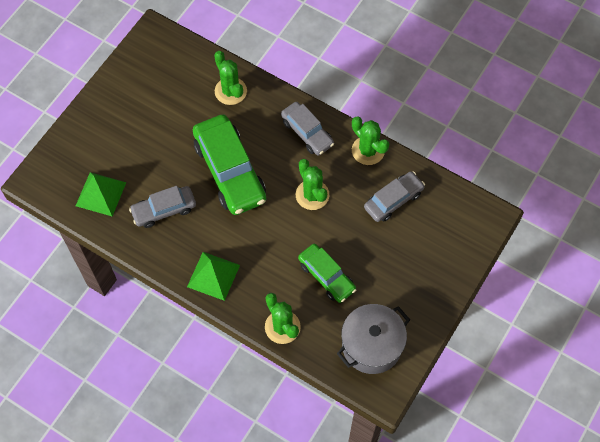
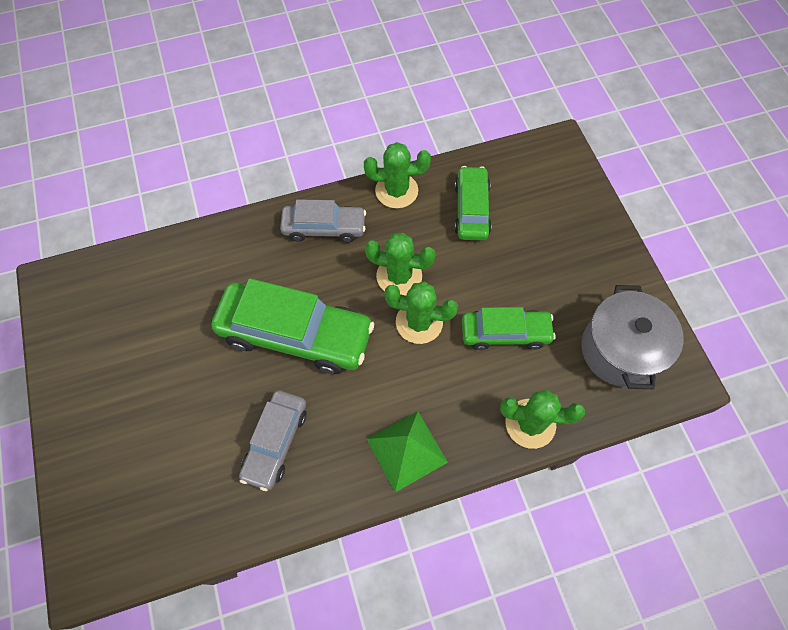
camera: 50 degrees left, 0 degrees up
(100, 194) = (185, 501): green pyramid -> none
(230, 91) = (203, 261): green cactus -> green cactus (419, 322)
(393, 200) = (471, 209): grey car -> green car

